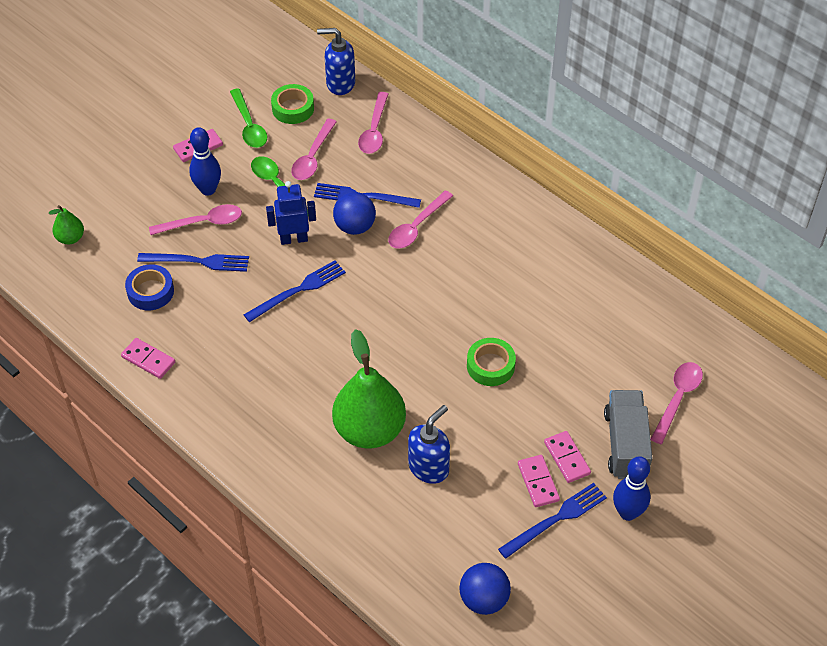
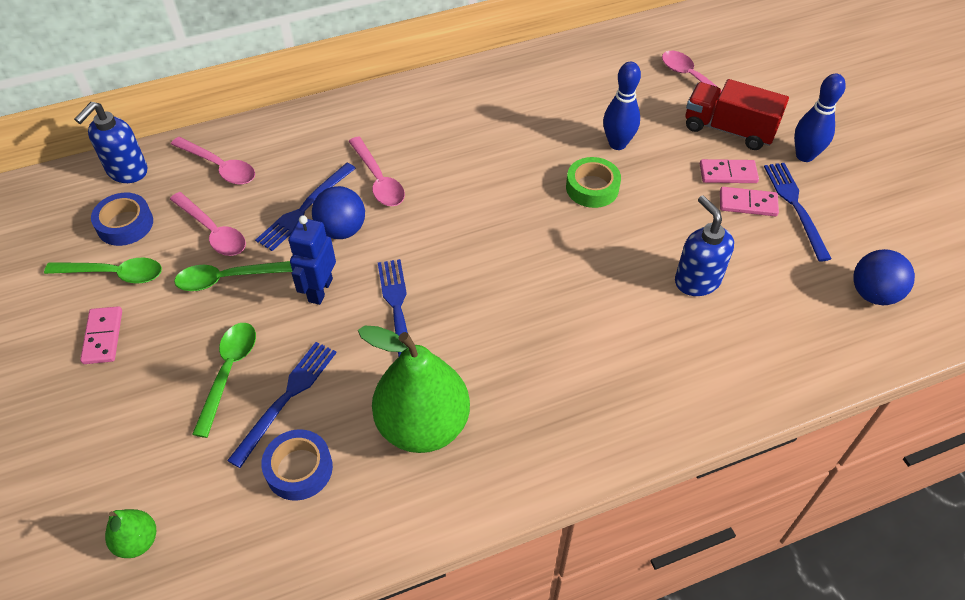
camera: 65 degrees left, 0 degrees up
(148, 359) = (409, 508): pink domino -> none
(203, 223) = (228, 373): pink spoon -> green spoon
(208, 189) = (180, 349): blue bowling pin -> blue bowling pin (617, 144)
(293, 108) = (125, 224): green tape -> blue tape
(369, 430) = (627, 314): green pear -> green pear (423, 425)
(625, 444) = (729, 129): grey truck -> red truck

